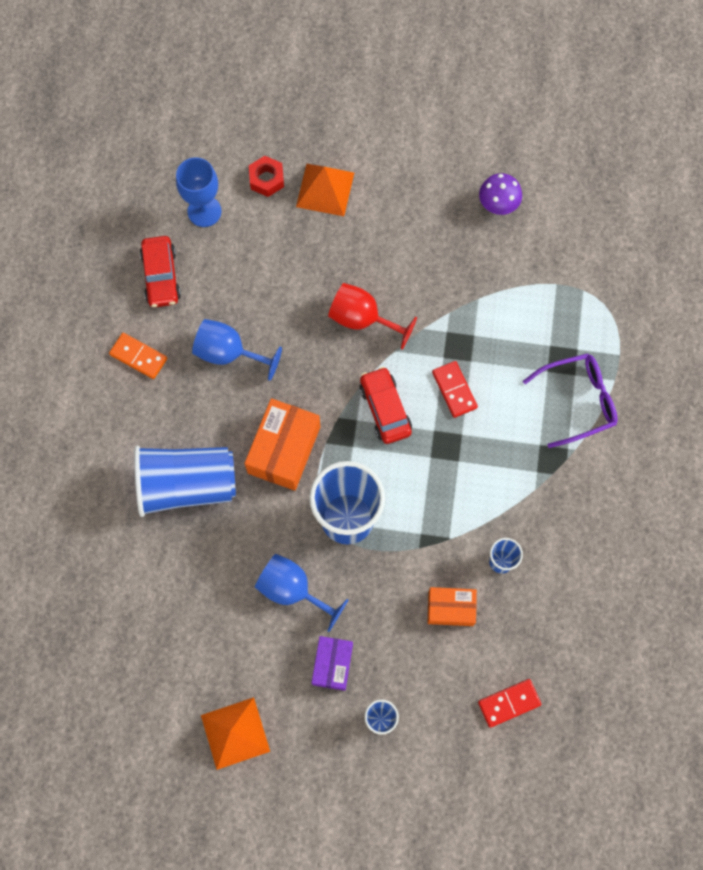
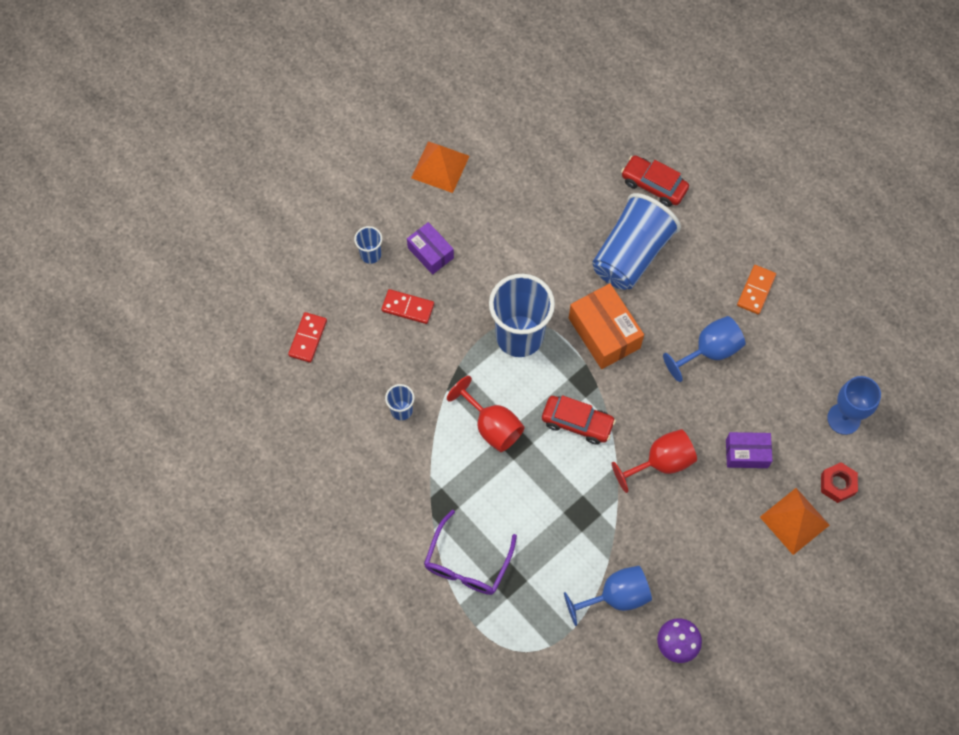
camera: 130 degrees right, 5 degrees down
(138, 357) = (756, 290): orange domino -> orange domino turned 45 degrees counterclockwise
(161, 276) = (810, 350): red car -> red car (653, 185)
(292, 590) = (500, 265): blue goblet -> blue goblet (616, 596)
(298, 261) = (746, 453): none -> purple box
(448, 474) = (492, 426): none -> red goblet
(450, 608) = (400, 352): orange box -> none
(454, 390) = (551, 482): red domino -> red domino (408, 307)

